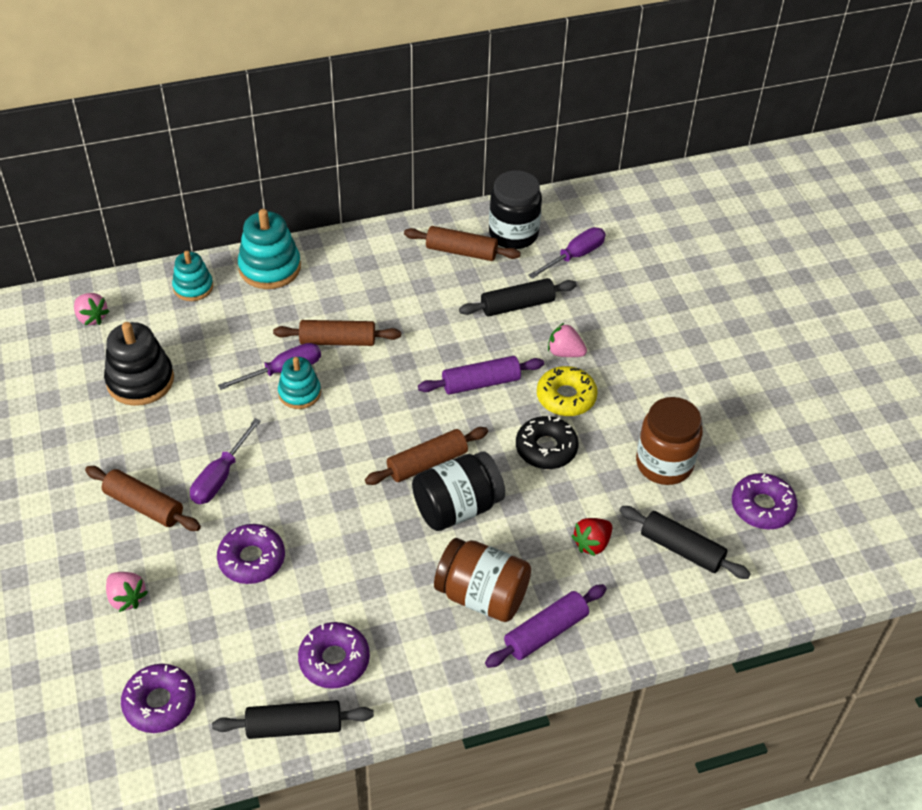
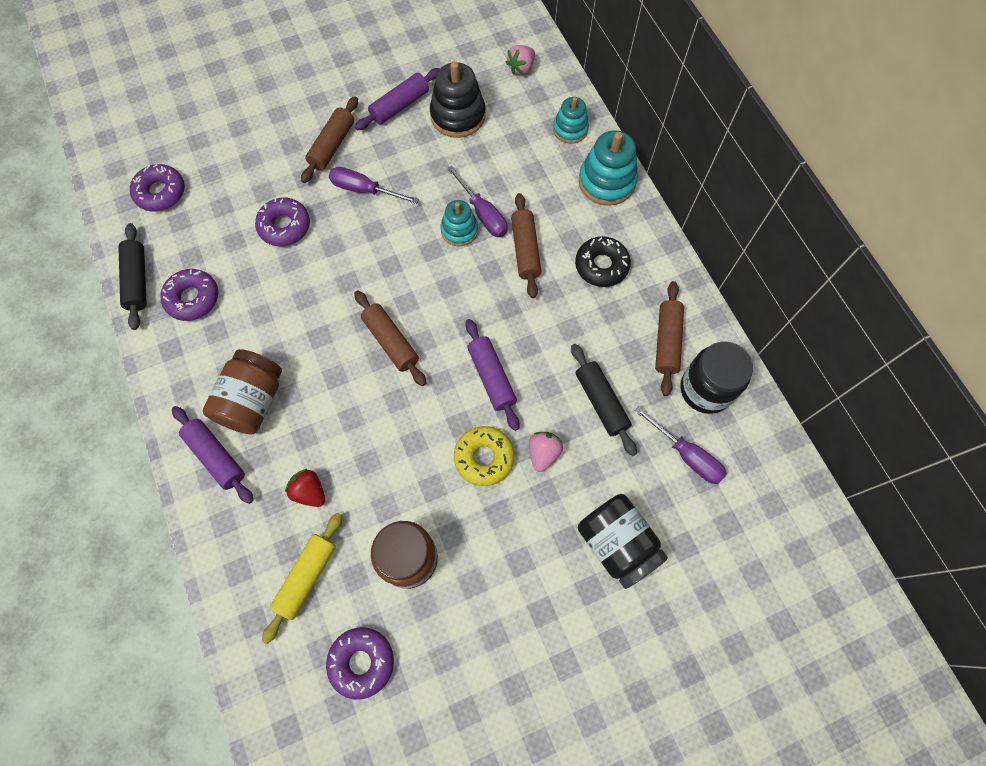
camera: 85 degrees right, 20 degrees up
(105, 434) = (399, 106): none -> purple rolling pin
(126, 598) = (248, 153): pink strawberry -> none
(457, 508) = (343, 372): black jar -> black jar (617, 543)
(546, 448) = (417, 443): black donut -> black donut (601, 265)
(681, 549) = (306, 577): black rolling pin -> yellow rolling pin

